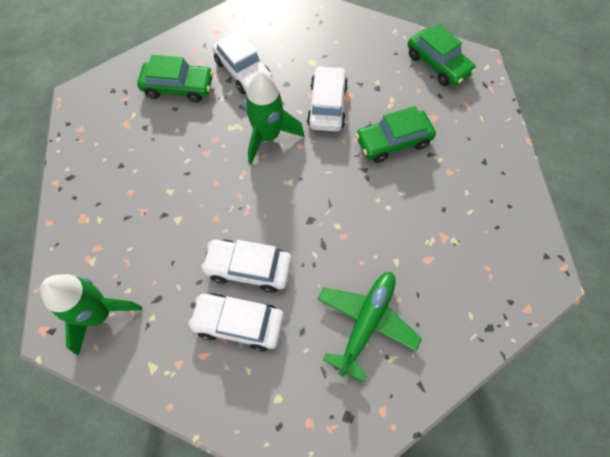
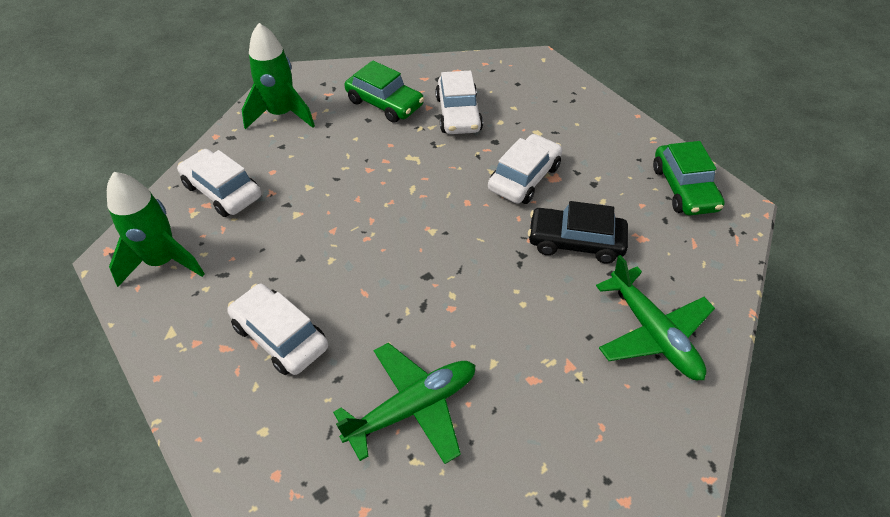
camera: 30 degrees right, 15 degrees down
(248, 268) = (329, 290): white car -> white car (222, 191)
(268, 136) = (440, 180): green rocket -> green rocket (281, 114)
(393, 141) = (575, 242): green car -> black car
(480, 186) = (653, 333): none -> green plane

